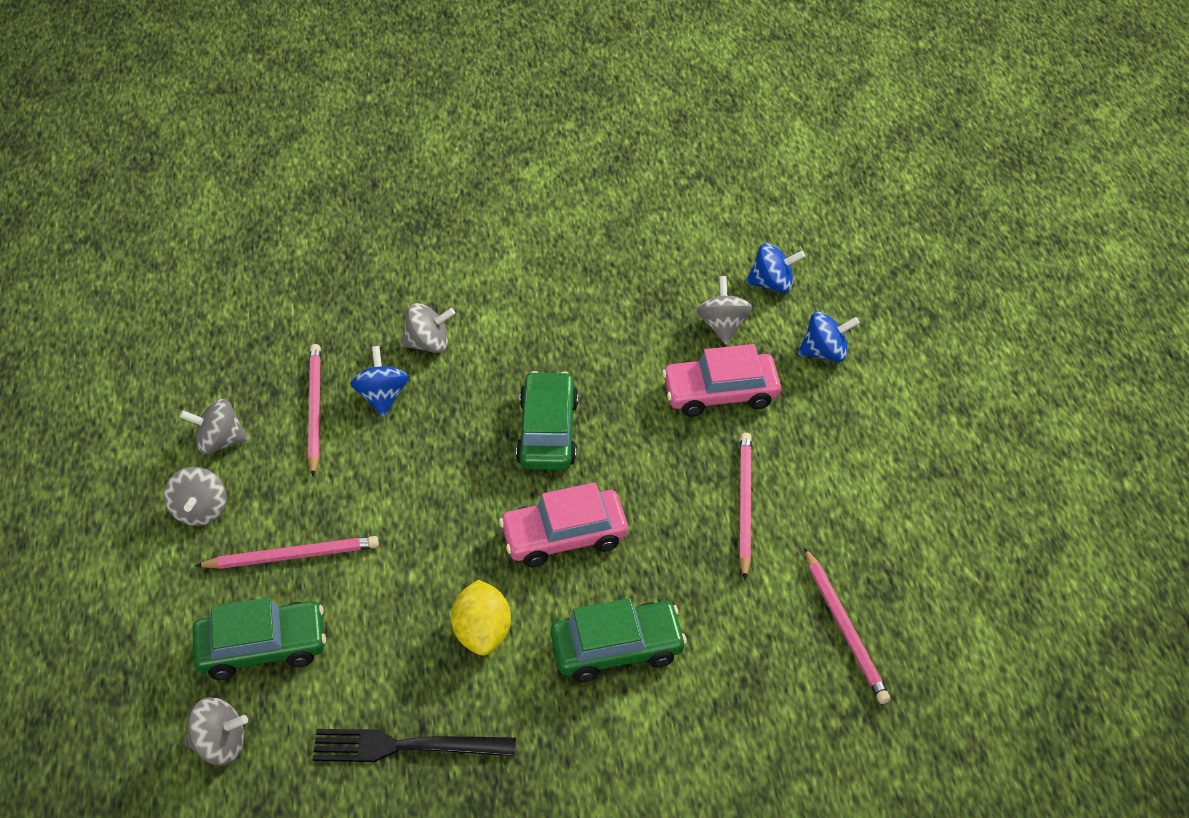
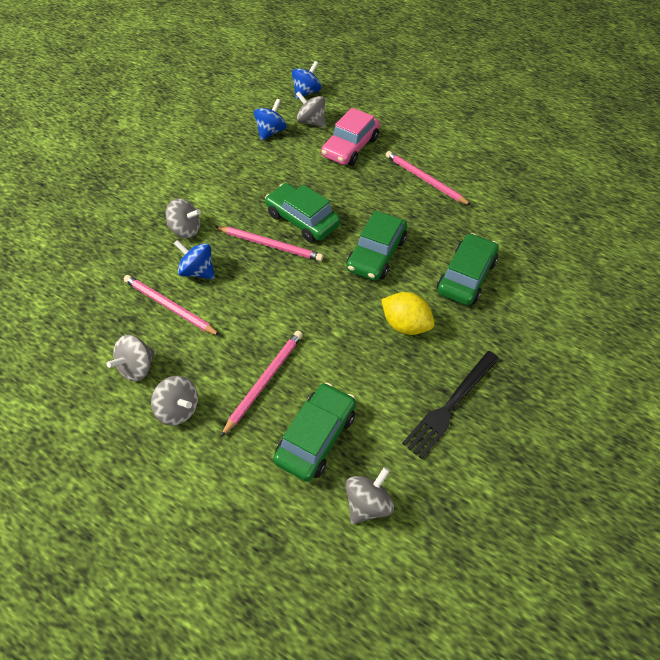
camera: 50 degrees left, 5 degrees up
(428, 343) = (186, 230): grey spinning top -> grey spinning top turned 75 degrees clockwise
(564, 536) = (376, 254): pink car -> green car
(825, 352) = (366, 102): blue spinning top -> blue spinning top (271, 132)
(844, 628) = (527, 191): pink pencil -> pink pencil (270, 245)

